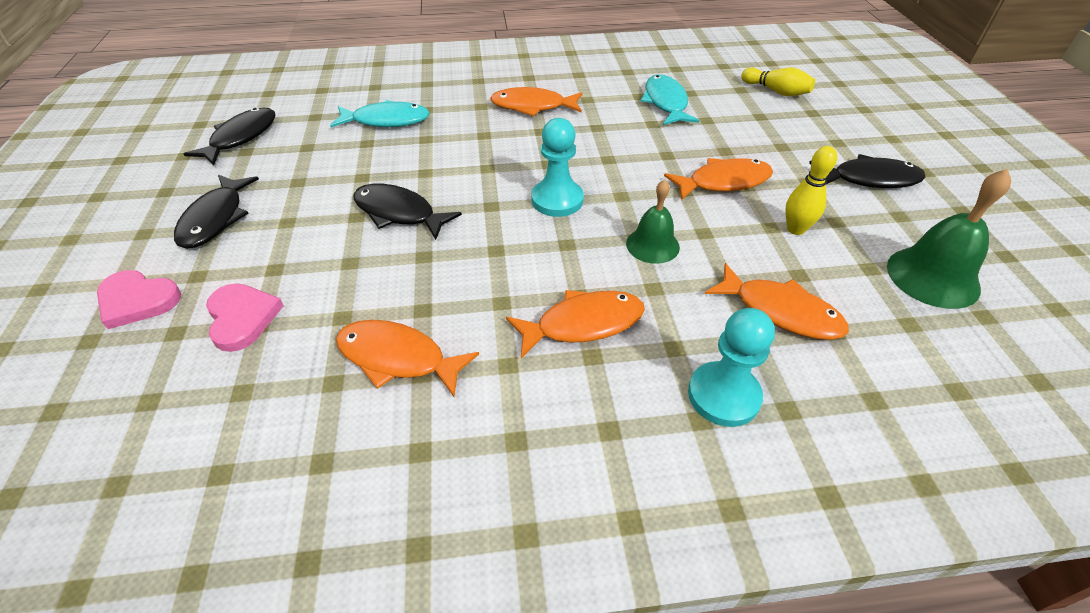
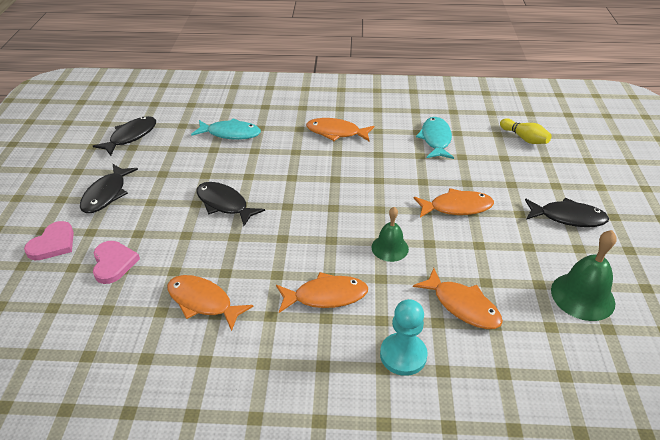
camera: 10 degrees right, 5 degrees down
(137, 300) = (53, 244): pink heart -> pink heart turned 90 degrees counterclockwise
(557, 200) = (333, 207): turquoise pawn -> none
(795, 229) = (496, 249): yellow bowling pin -> none

